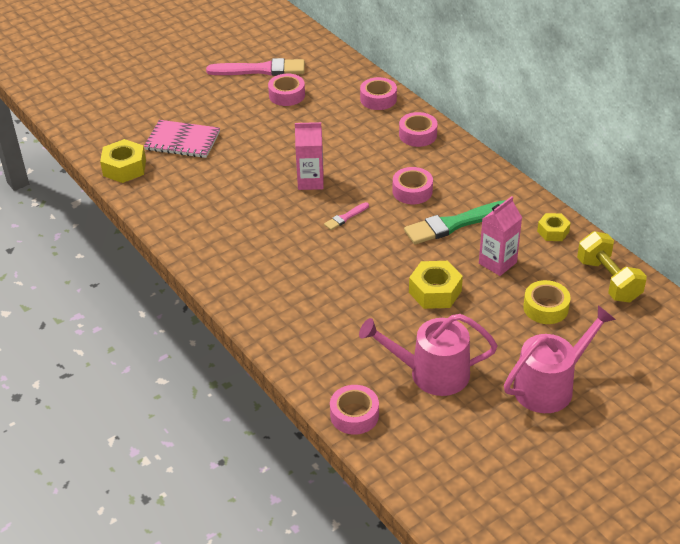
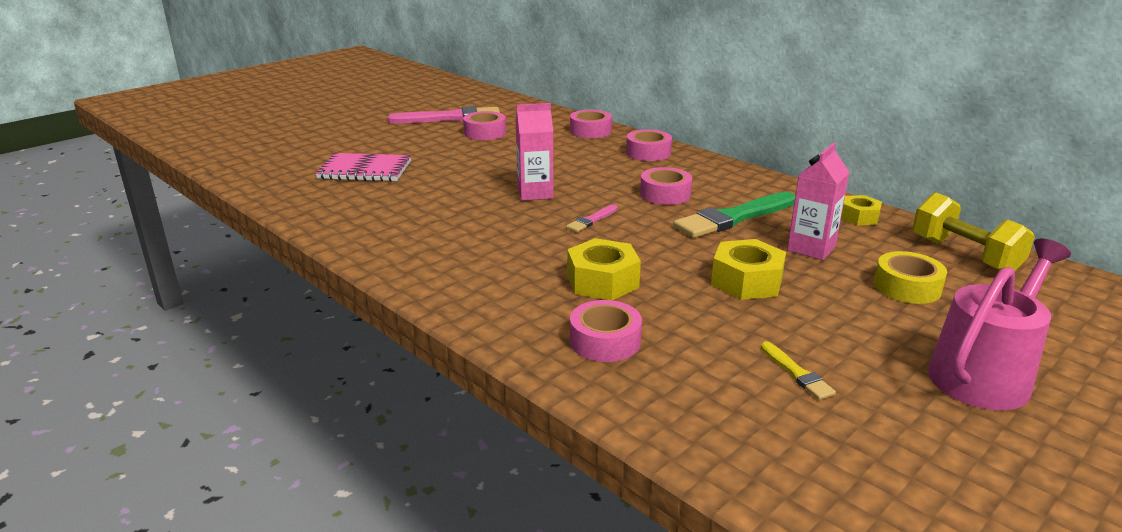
camera: 10 degrees left, 15 degrees down
(124, 168) = (290, 194): yellow nut -> yellow nut (602, 281)
(354, 415) = (703, 441): pink tape -> pink tape (605, 341)
(431, 373) = (797, 373): pink watering can -> yellow brush

